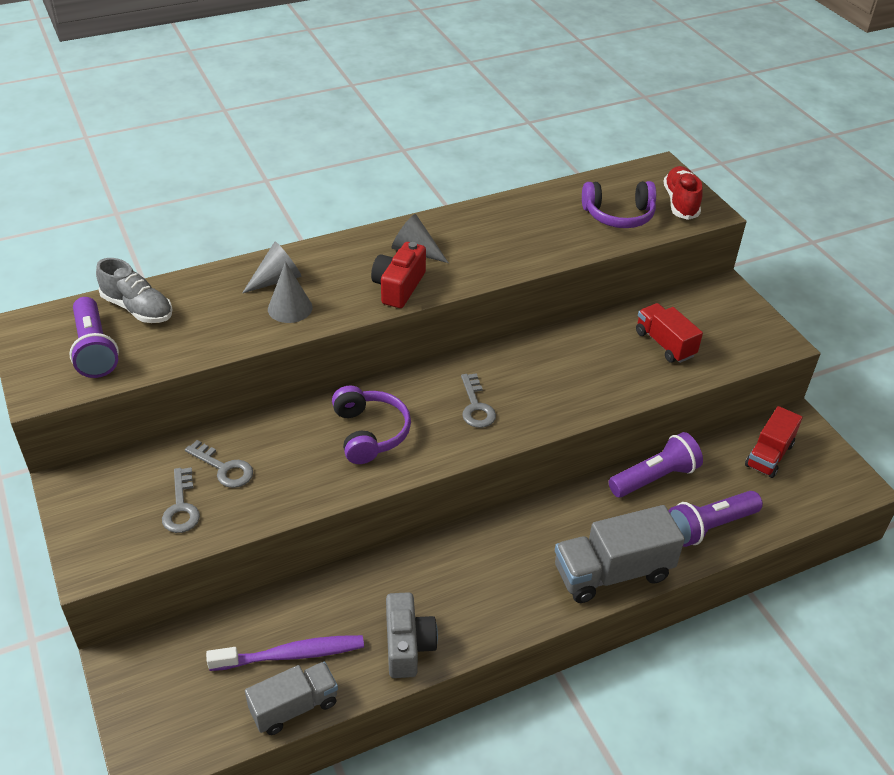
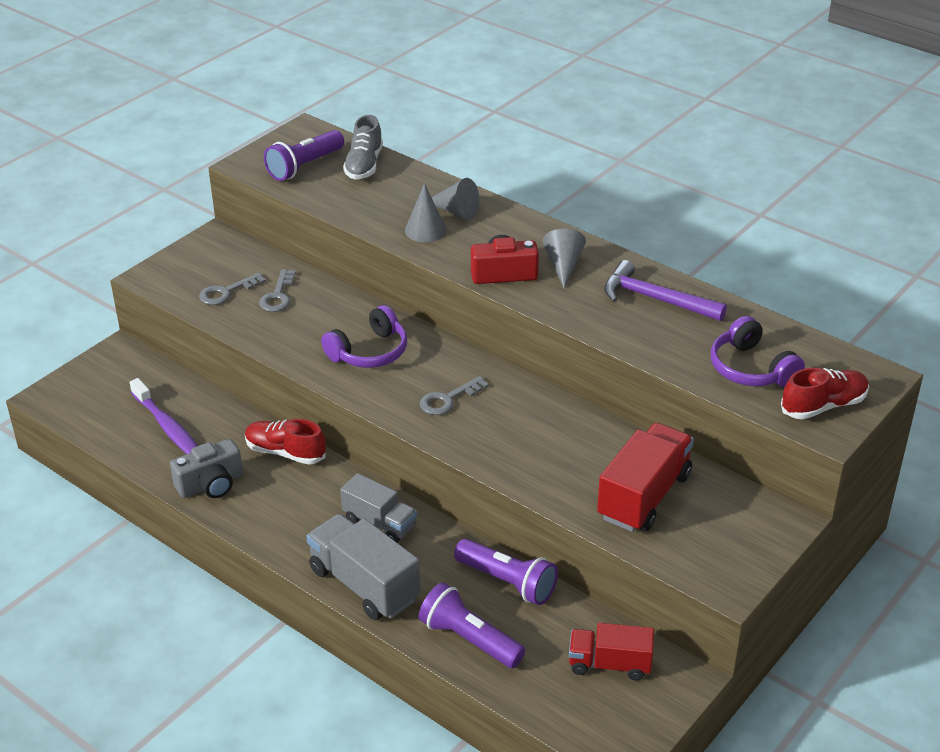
camera: 65 degrees right, 5 degrees down
(294, 707) = (123, 446): grey truck -> grey truck (379, 523)
(399, 568) = (285, 452): none -> red shoe
(500, 224) = (655, 299): none -> purple hammer
(665, 344) = (644, 496): red truck -> red truck, size x1.54

